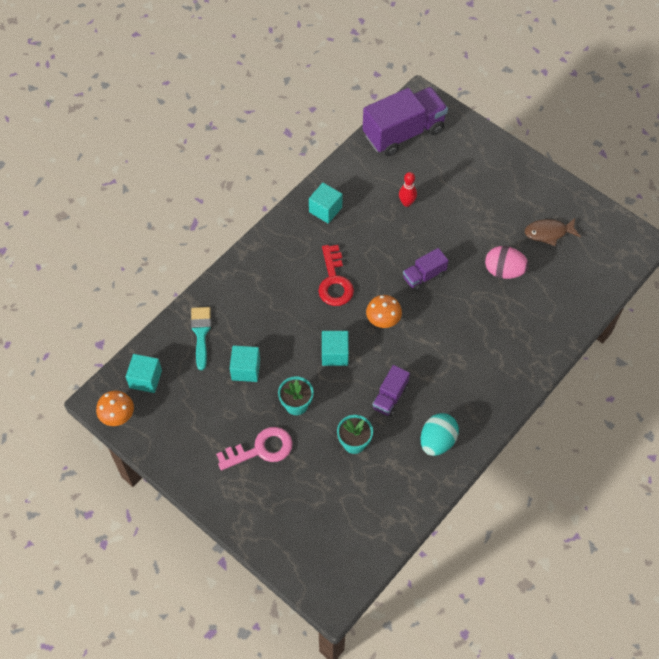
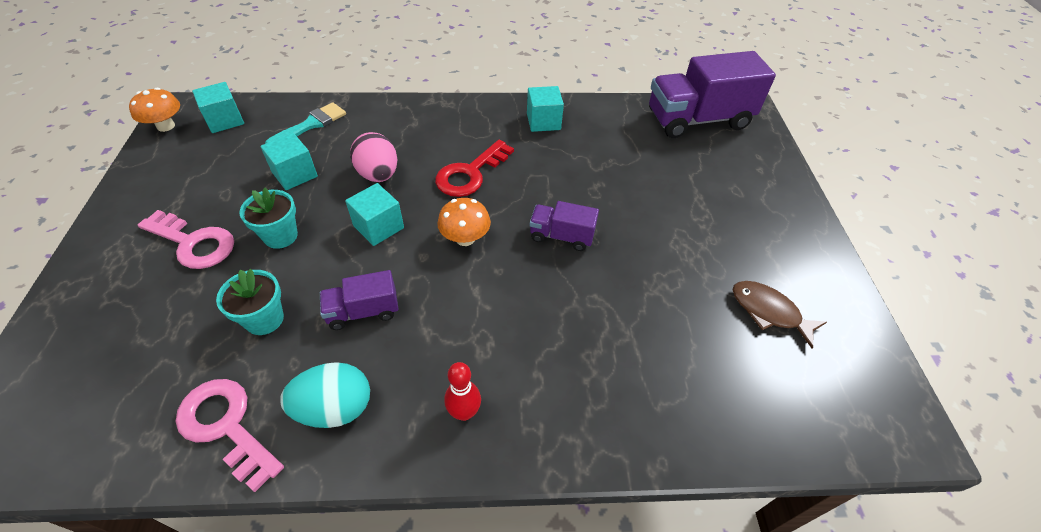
camera: 45 degrees right, 10 degrees down
(403, 133) = (698, 120): purple truck -> purple truck turned 150 degrees clockwise
(406, 203) = (628, 168): red bowling pin -> red bowling pin (464, 412)
(407, 489) = (226, 426): none -> pink key
(504, 271) = (660, 304): pink egg -> pink egg (378, 175)

